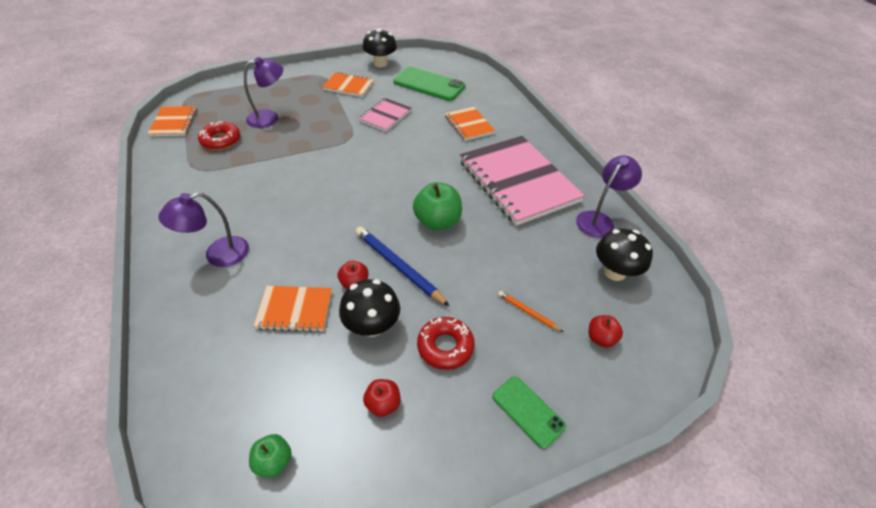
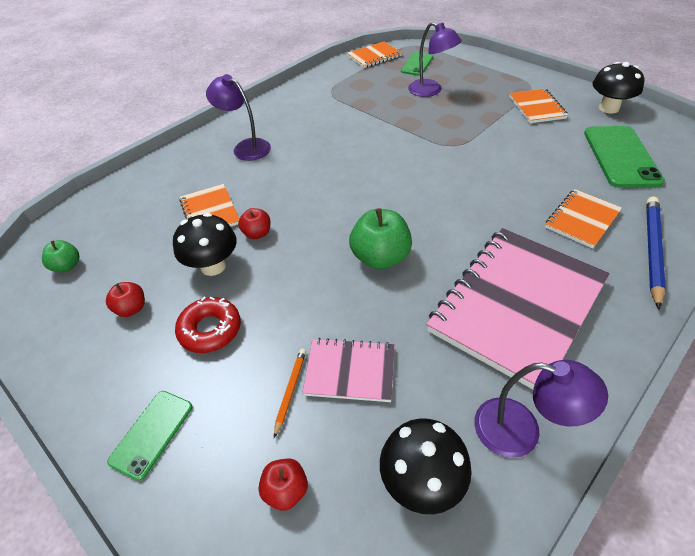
camera: 70 degrees right, 0 degrees up
(221, 140) = (375, 85): red donut -> none
(222, 107) = (417, 64): none -> green phone
(385, 116) = (516, 151): pink notebook -> pink notebook (350, 371)
(398, 266) = (295, 254): blue pencil -> blue pencil (652, 250)

